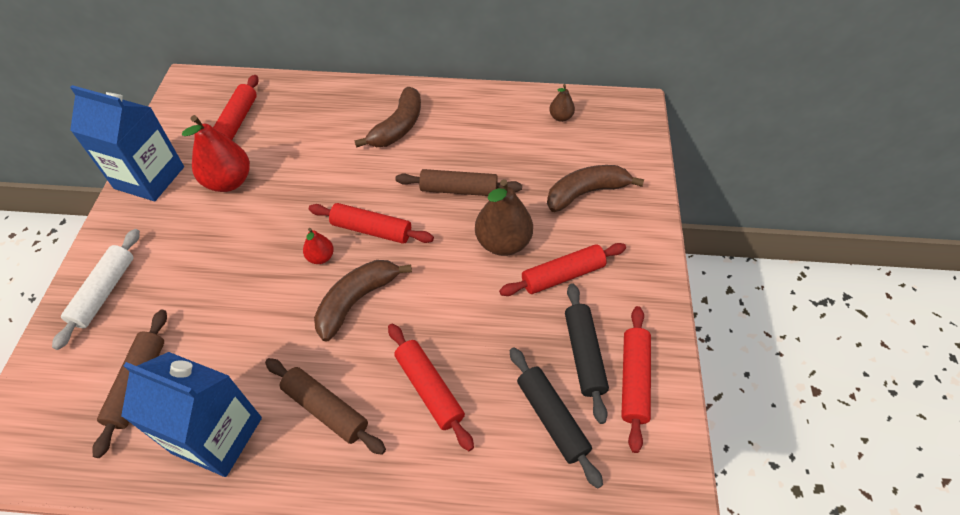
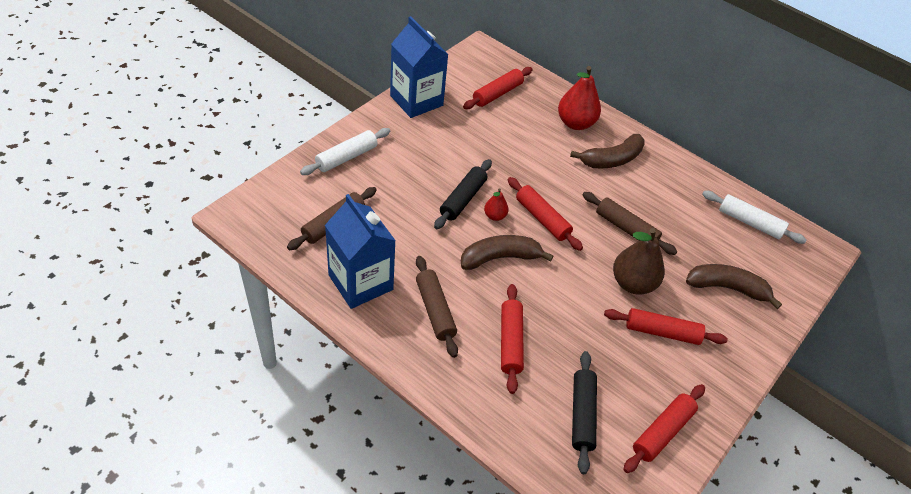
camera: 30 degrees right, 5 degrees down
(229, 182) = (466, 132): red pear -> red pear (575, 123)
(560, 117) = (749, 222): brown pear -> white rolling pin
(584, 354) = (637, 392): black rolling pin -> black rolling pin (463, 199)

